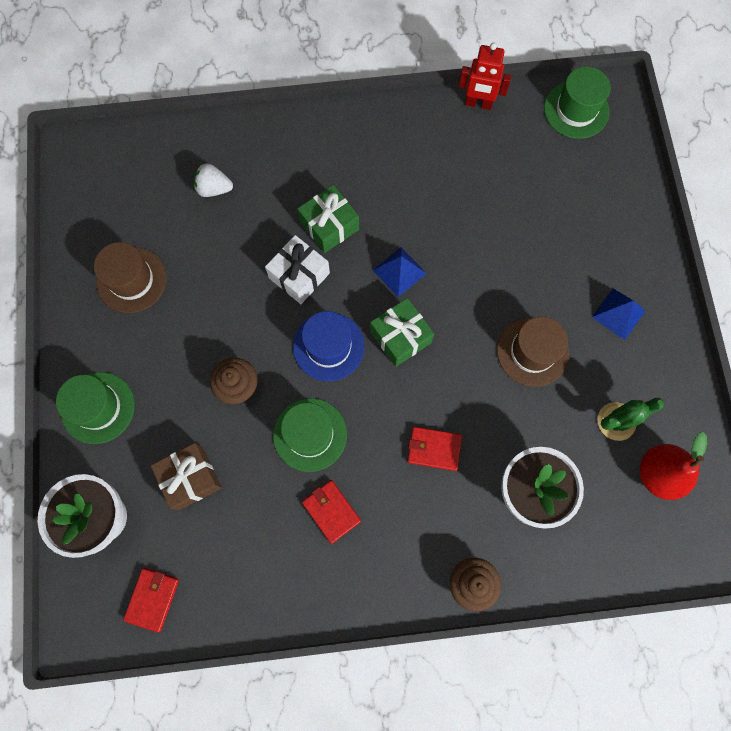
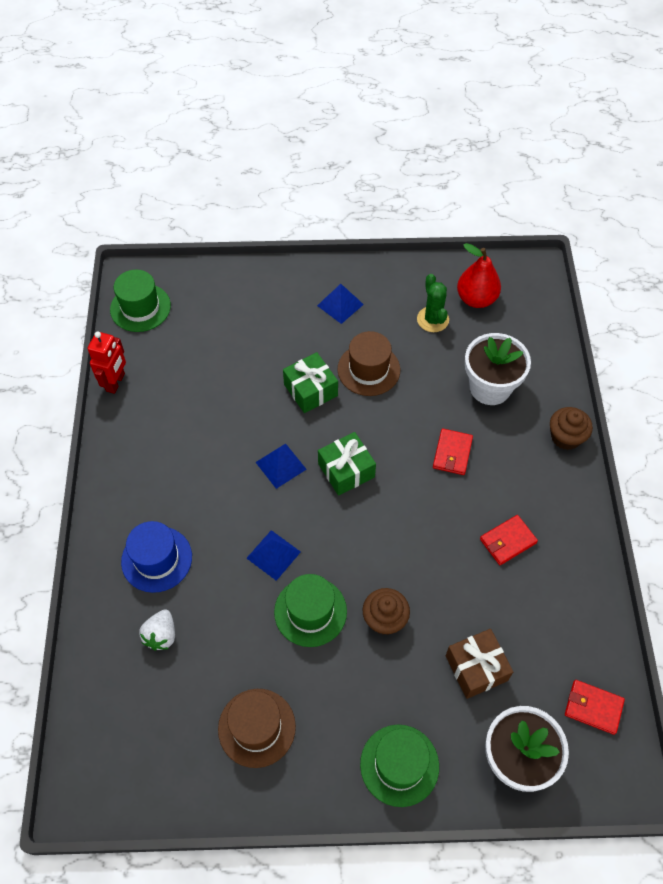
camera: 85 degrees left, 15 degrees down
(299, 275) = (273, 555): white gift -> blue pyramid
(310, 434) = (436, 555): green hat -> green hat (310, 611)
(328, 346) = (350, 533): blue hat -> blue hat (156, 559)
(329, 226) = (223, 523): green gift -> green gift (311, 390)

